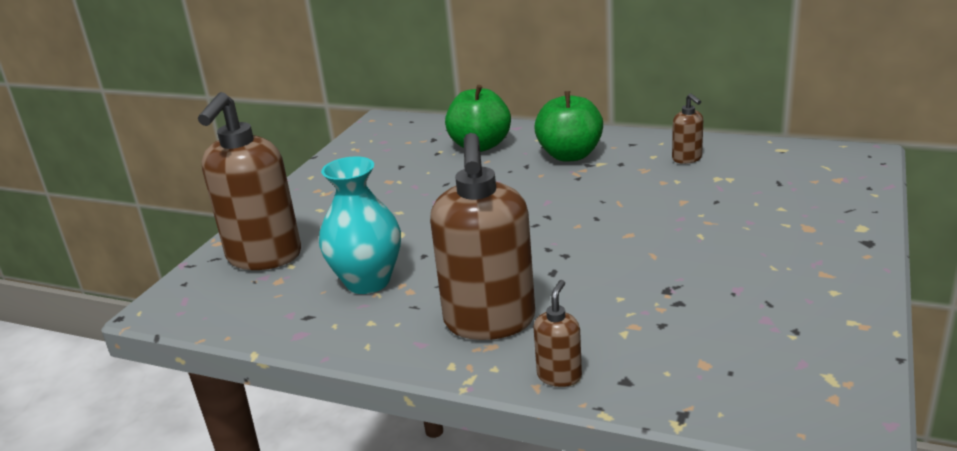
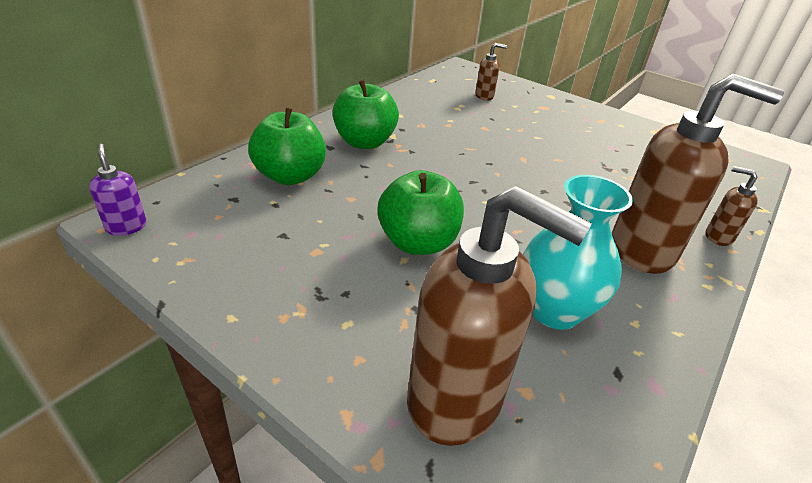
camera: 80 degrees left, 10 degrees up
(378, 124) = (126, 227): none -> purple soap dispenser
(423, 212) = (418, 242): none -> green apple
(687, 159) = (419, 107): brown soap dispenser -> brown soap dispenser (484, 96)

